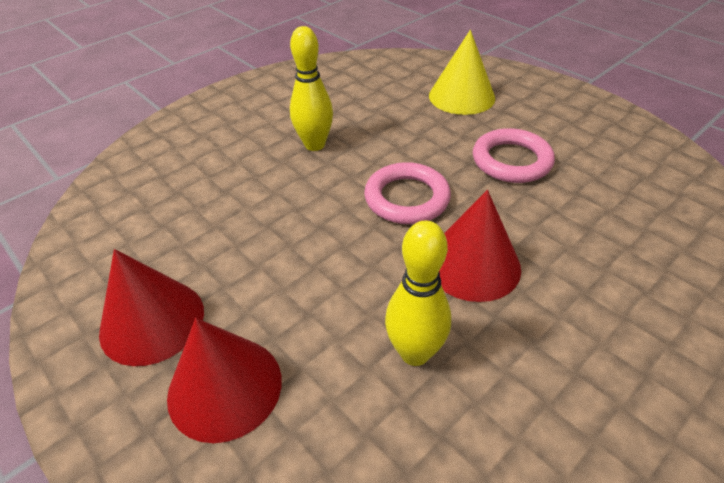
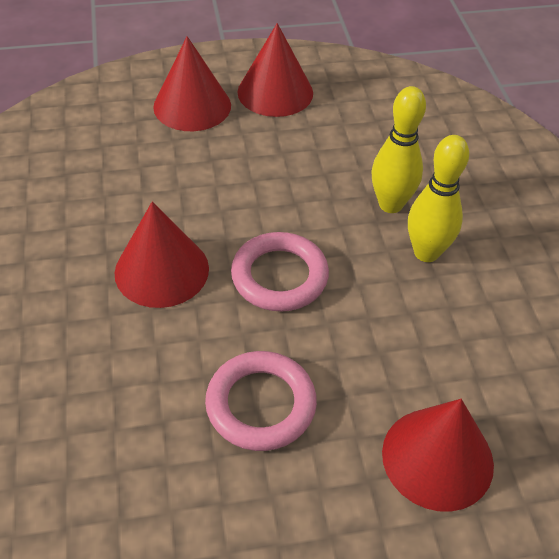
camera: 120 degrees right, 5 degrees up
(415, 353) = (126, 192): yellow bowling pin -> yellow bowling pin (390, 204)
(461, 96) = (437, 458): yellow cone -> red cone

